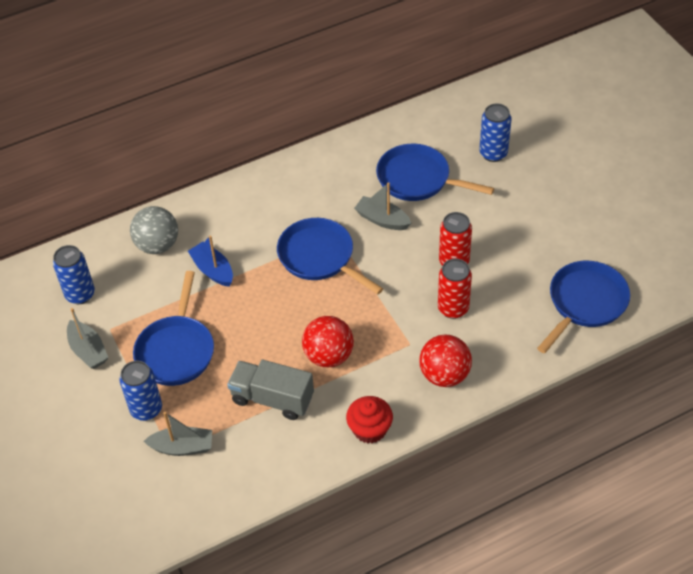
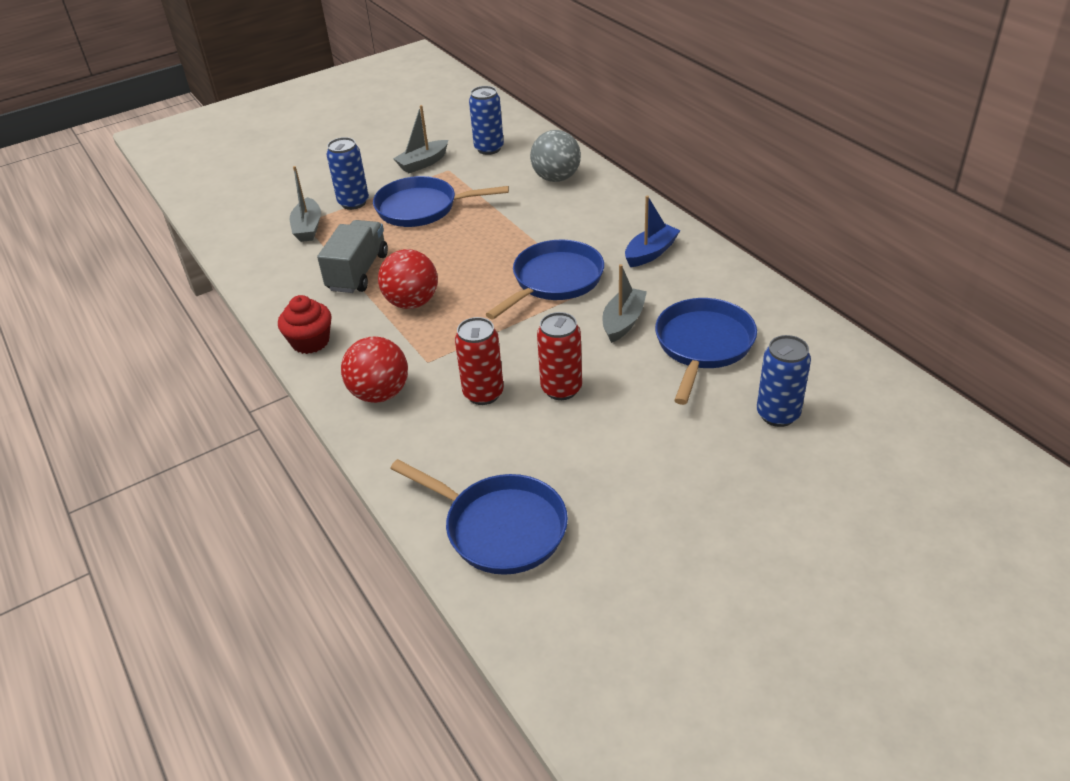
camera: 85 degrees right, 10 degrees down
(213, 270) = (527, 214): blue boat -> blue boat (650, 253)

